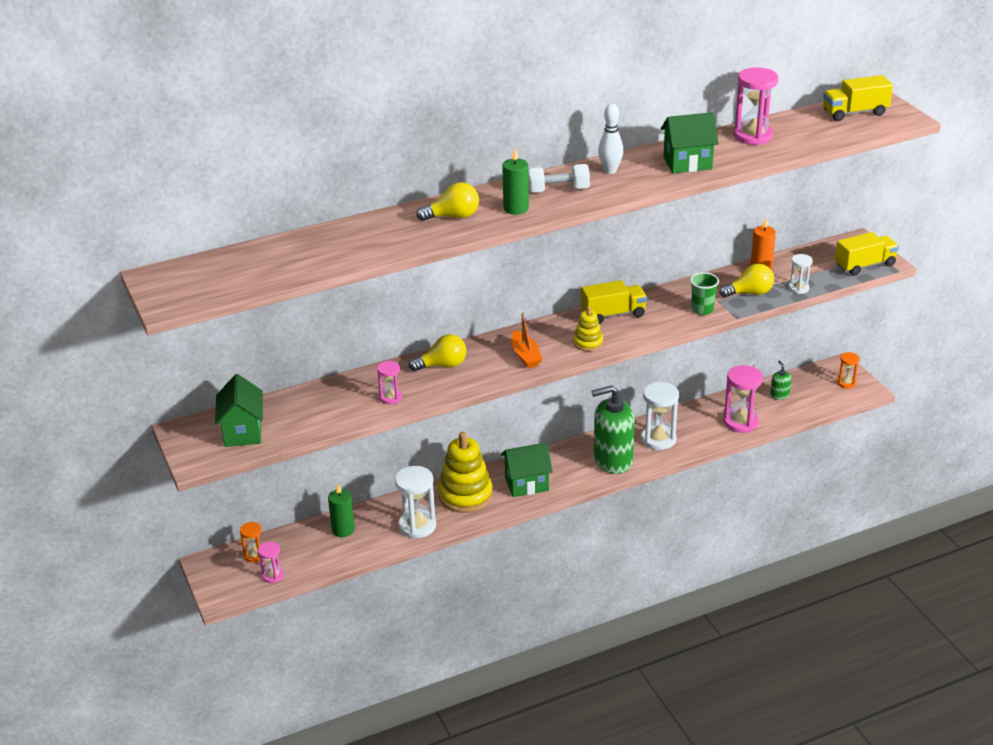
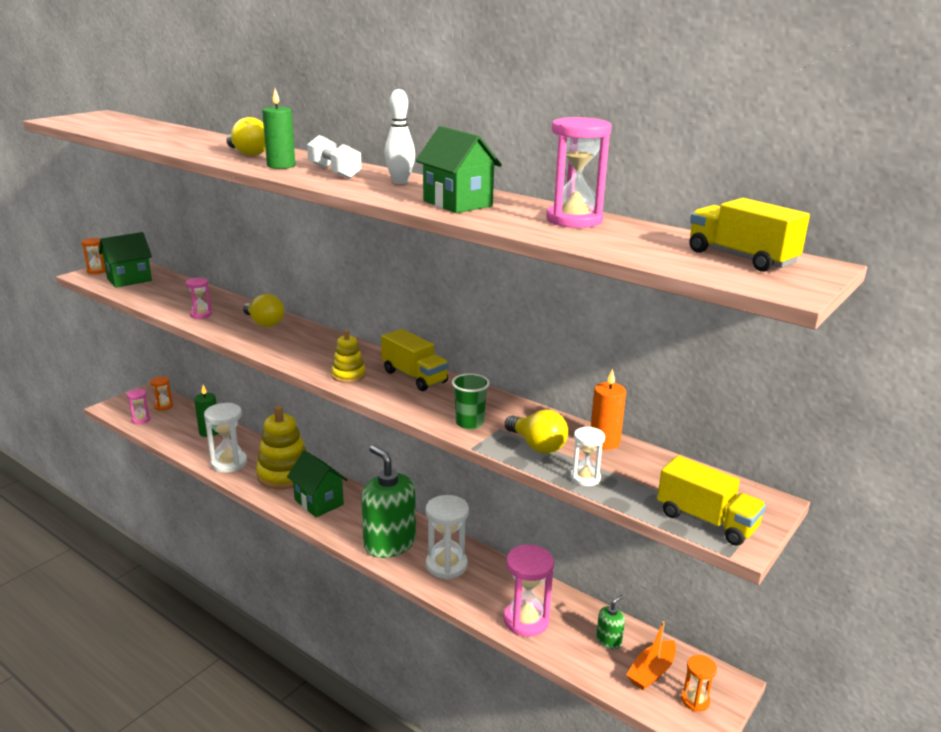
camera: 60 degrees right, 10 degrees down
(189, 452) = (97, 271): none -> orange hourglass
(525, 356) = (303, 352): orange boat -> orange boat (651, 672)

